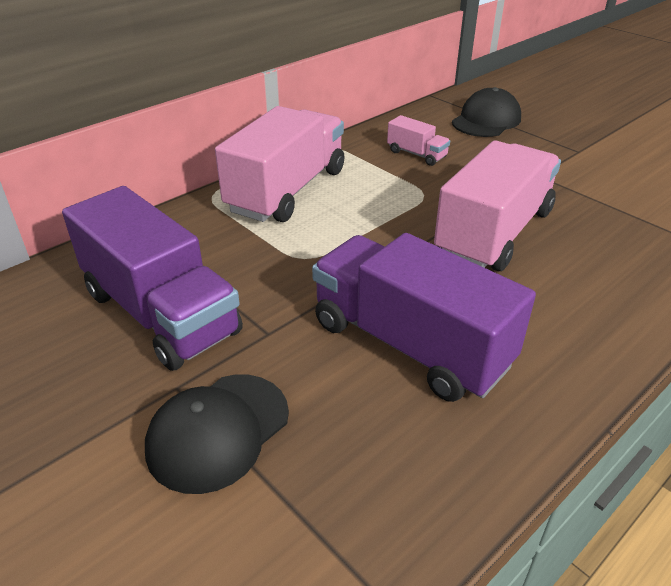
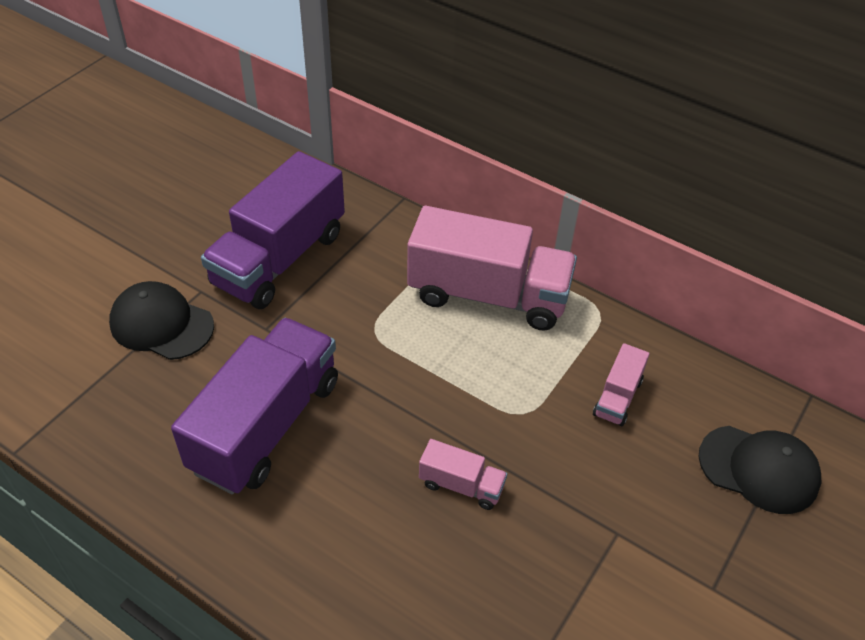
camera: 75 degrees right, 10 degrees up
(494, 233) = (461, 485): pink truck -> pink truck, size x0.45

